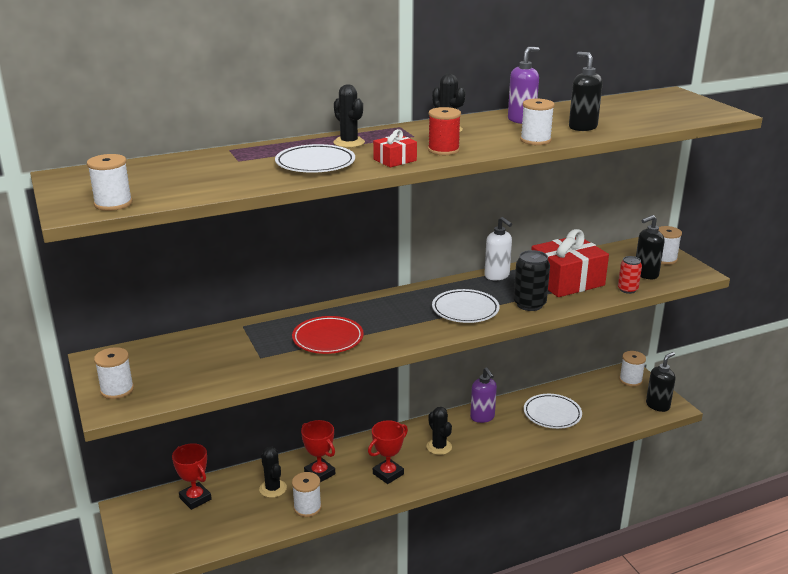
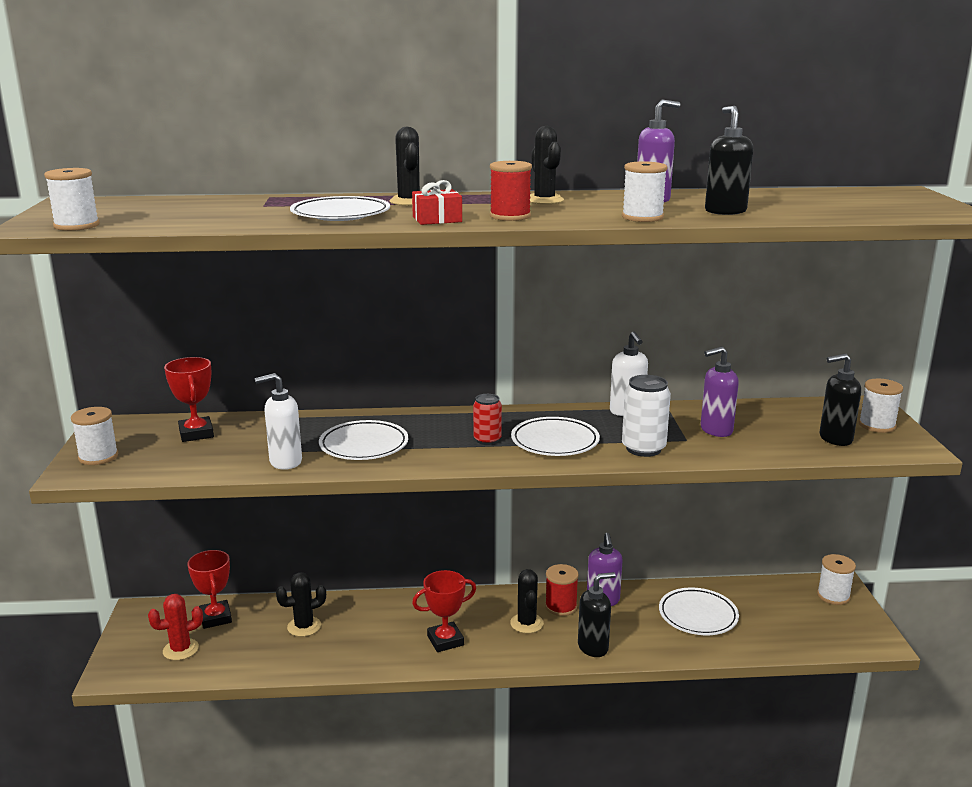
camera: 20 degrees right, 5 degrees down
(184, 531) = (180, 649): none -> red cactus
(273, 488) = (304, 626): black cactus -> black cactus turned 75 degrees clockwise
(278, 364) = (285, 462): none -> white soap dispenser
(307, 507) = (328, 657): white spool -> none
(319, 473) = (366, 622): red trophy -> red trophy (196, 433)
(328, 339) = (364, 445): red plate -> white plate
(455, 428) = (561, 606): none -> red spool
(529, 304) = (643, 448): black can -> white can
(566, 281) = (715, 430): red gift -> purple soap dispenser
(627, 289) = (794, 452): red can -> red can (487, 440)
(657, 405) = (856, 635): black soap dispenser -> black soap dispenser (593, 647)

